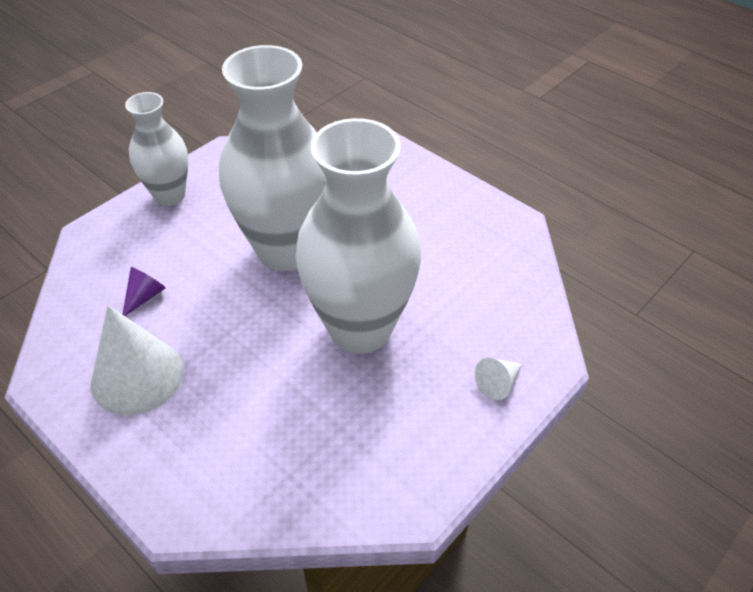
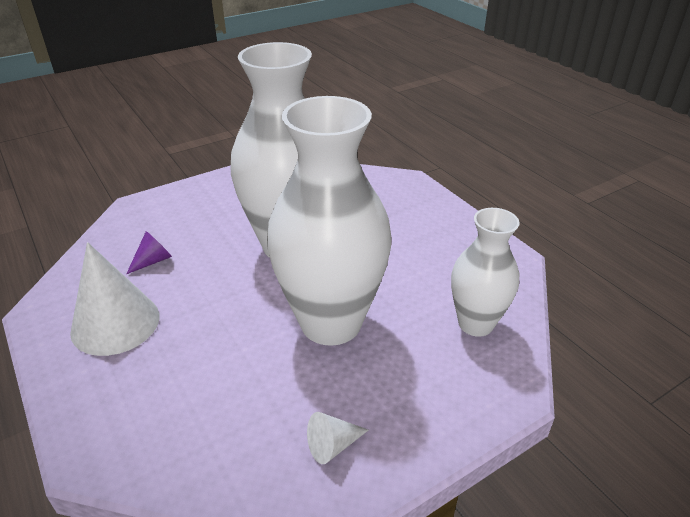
camera: 15 degrees right, 10 degrees down
(170, 196) = (210, 189): white vase -> white vase (475, 323)
(498, 383) = (452, 401): white cone -> white cone (332, 445)

